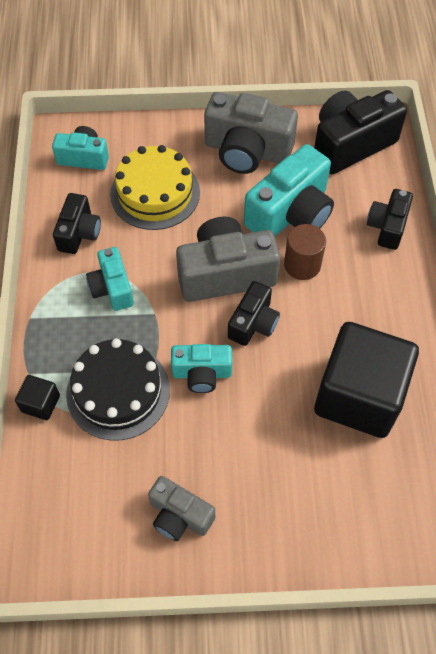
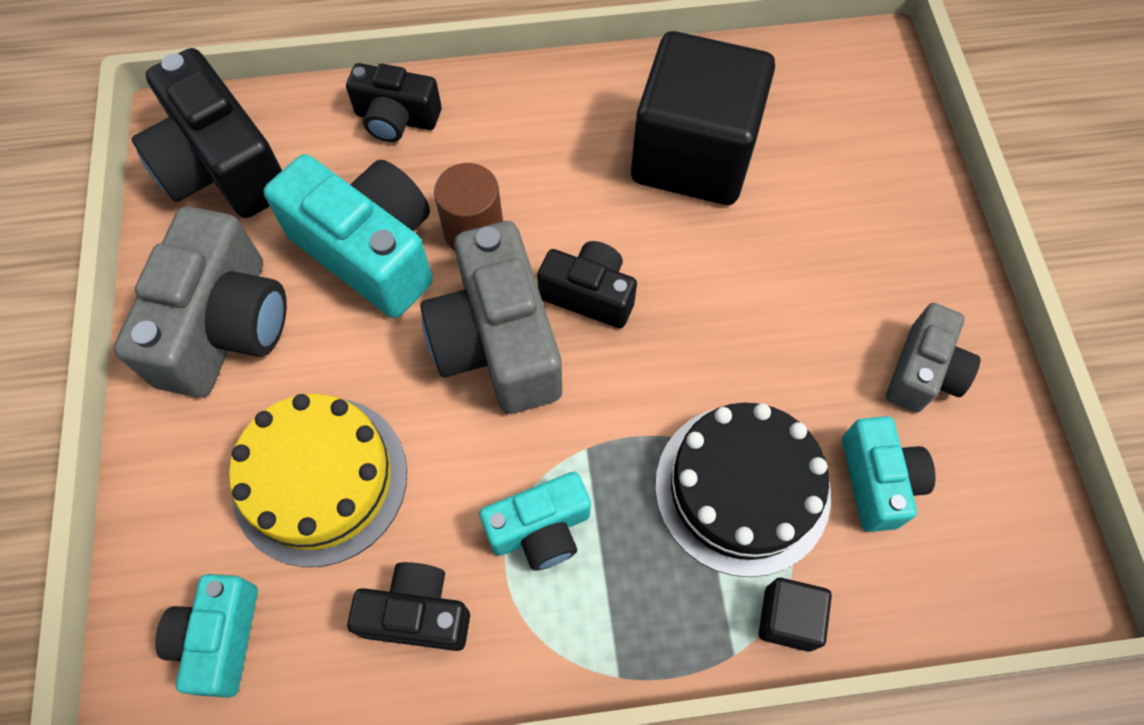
camera: 95 degrees left, 5 degrees up
(202, 373) = (689, 362): turquoise camera -> turquoise camera (877, 481)

